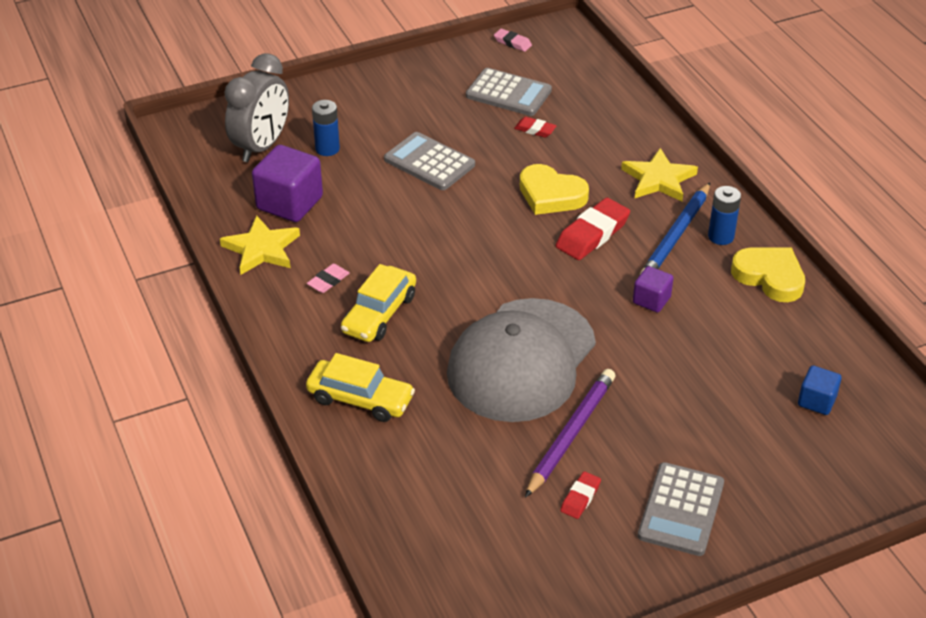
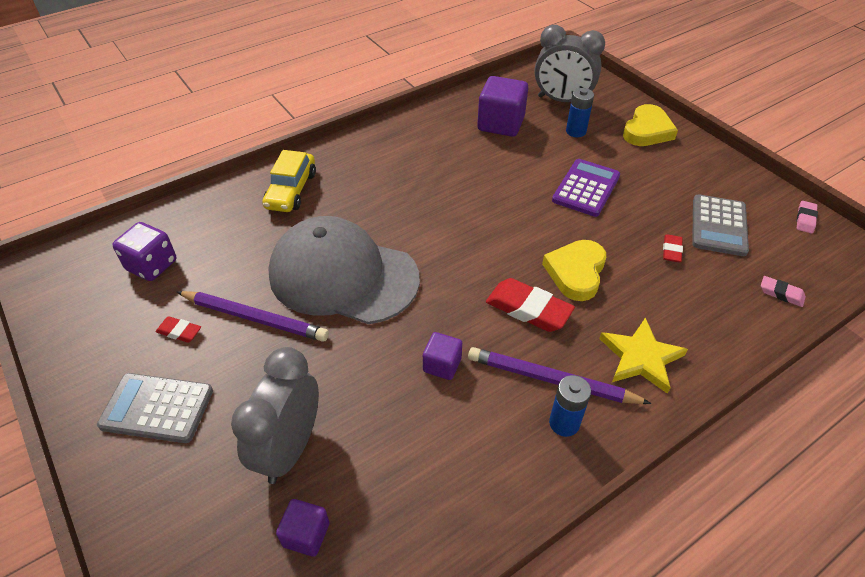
camera: 80 degrees right, 5 degrees up
(261, 249) = (444, 119): yellow star -> none
(328, 281) = (417, 156): pink eraser -> pink eraser (781, 293)
(379, 314) = (386, 186): yellow car -> none
(429, 162) = (586, 188): grey calculator -> purple calculator
(468, 531) = (152, 265): none -> purple dice
(676, 235) = (551, 380): blue pencil -> purple pencil
(734, 409) = (289, 449): none -> grey clock
(769, 277) = (508, 478): yellow heart -> yellow heart (647, 131)
(816, 401) = (306, 535): blue cube -> purple cube

